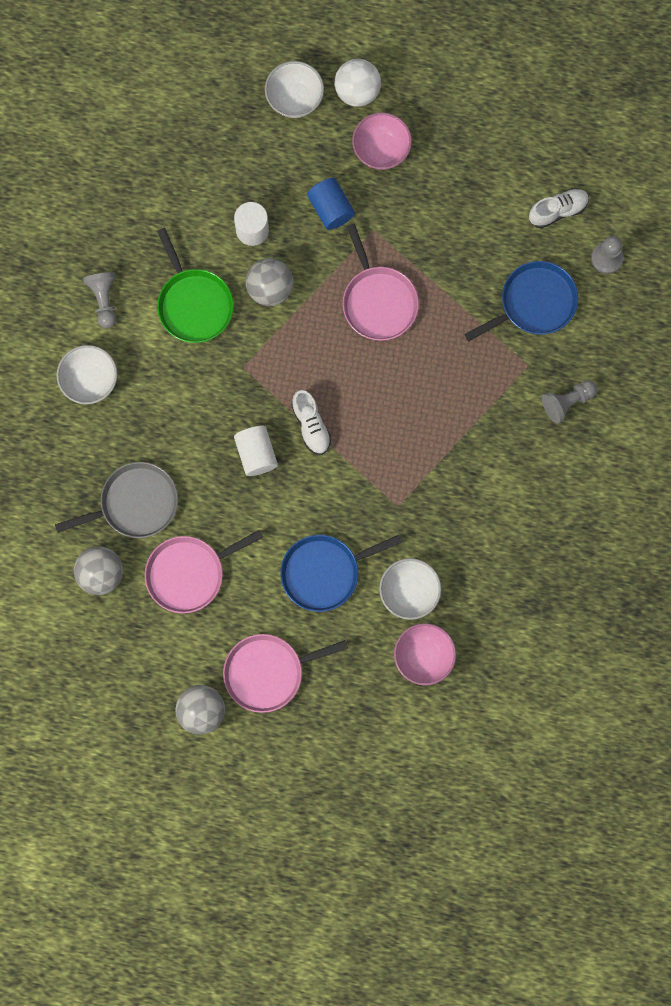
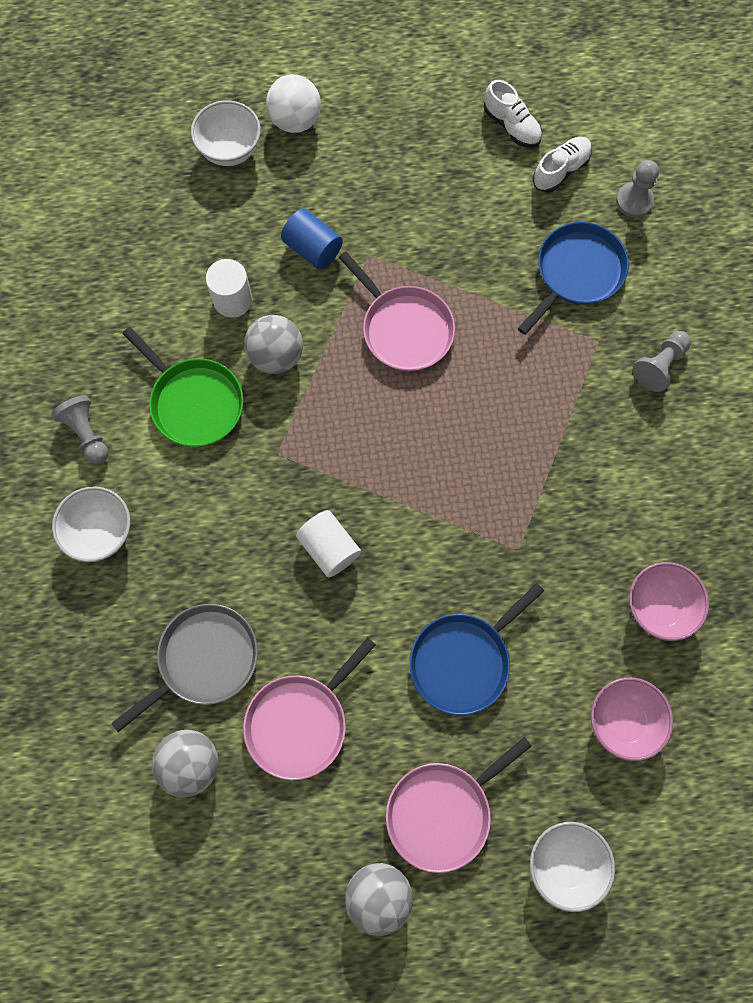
camera: 20 degrees left, 5 degrees down
(311, 425) = (381, 492): white shoe -> white shoe (511, 126)
(381, 150) = (345, 171): pink bowl -> pink bowl (659, 607)
(409, 592) = (573, 648): white bowl -> white bowl (565, 863)

